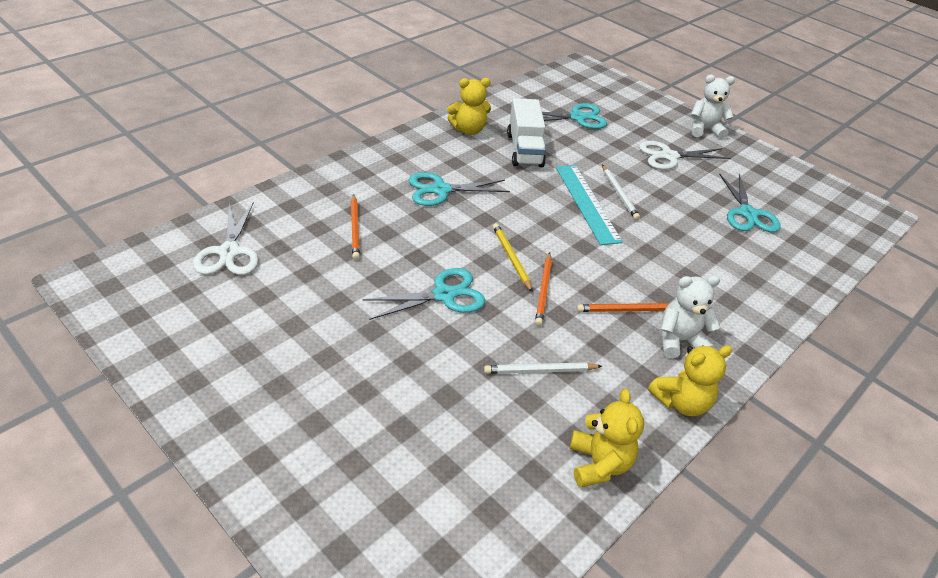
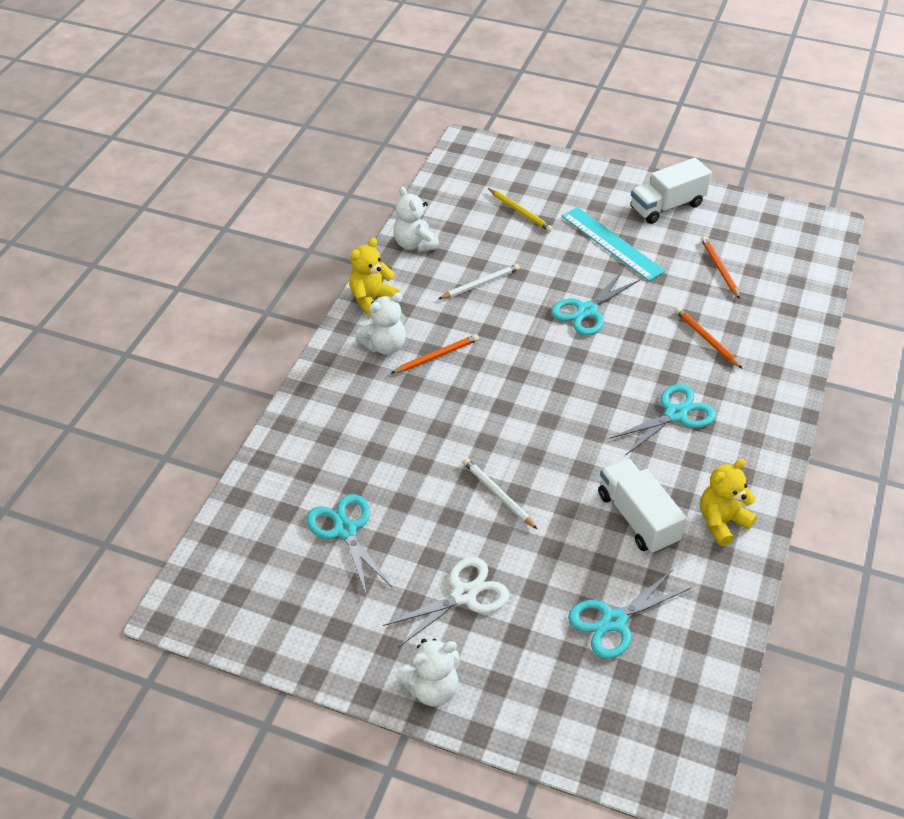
camera: 160 degrees right, 5 degrees up
(229, 252) = (771, 280): white scissors -> none
(229, 382) = (667, 206): none -> white truck
(511, 258) = (558, 366): yellow pencil -> yellow pencil (520, 211)
(543, 290) = (513, 346): orange pencil -> orange pencil (719, 268)
(587, 203) = (525, 464): turquoise ruler -> turquoise ruler (612, 243)
(598, 464) = (415, 244): yellow teddy bear -> white teddy bear

